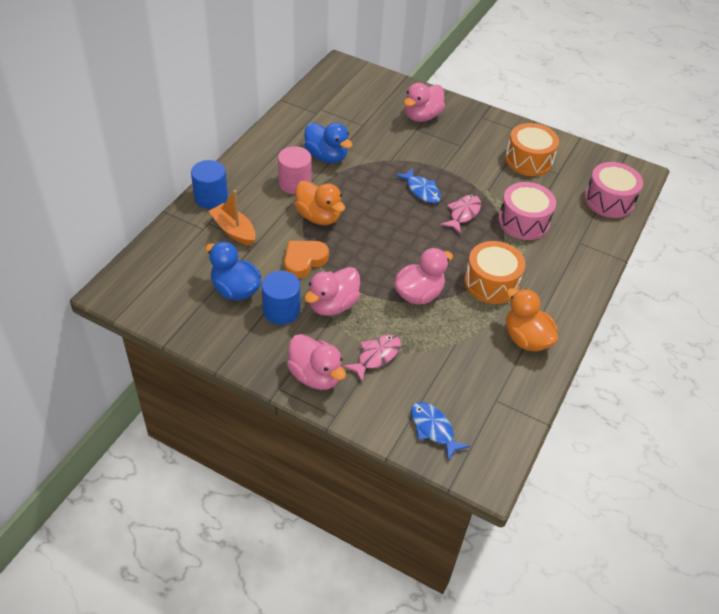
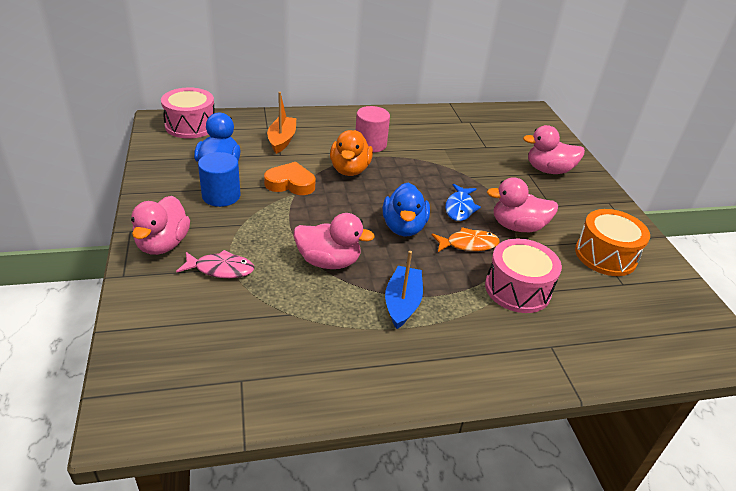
camera: 50 degrees right, 10 degrees down
(211, 197) = (303, 118): blue cylinder -> none
(326, 156) = (422, 145): blue duck -> blue duck (404, 227)
(333, 305) = (257, 219): pink duck -> pink duck (517, 227)
(433, 429) = (158, 349): blue fish -> none
(463, 214) = (468, 244): pink fish -> orange fish
(491, 283) = (402, 303): orange drum -> blue boat
(526, 339) = (355, 365): orange duck -> none
(609, 200) = (650, 342): pink drum -> pink drum (190, 125)

